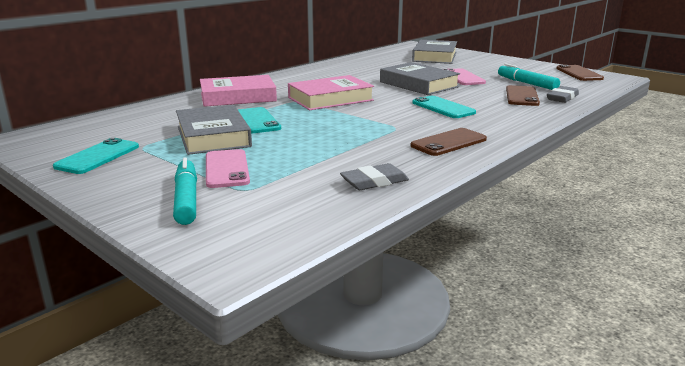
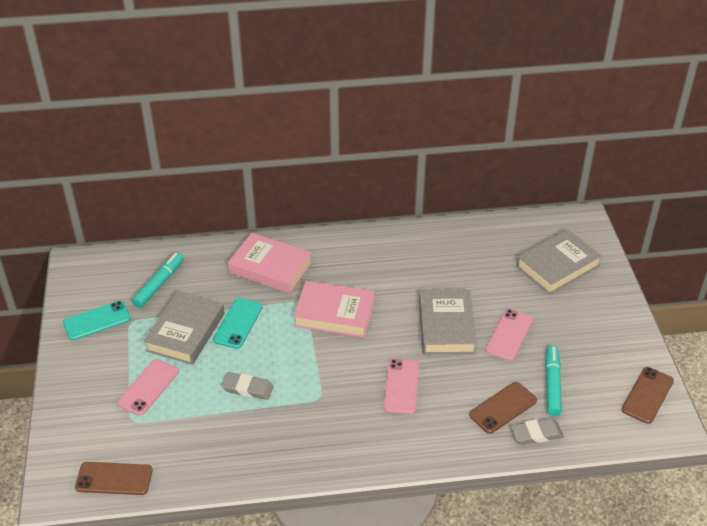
camera: 40 degrees right, 20 degrees up
(186, 199) = (94, 411): turquoise marker -> turquoise marker (159, 284)
(374, 181) = (210, 463): grey eraser -> grey eraser (247, 388)
(443, 108) = (401, 386): turquoise phone -> pink phone
(448, 142) = (324, 446): brown phone -> brown phone (114, 479)

